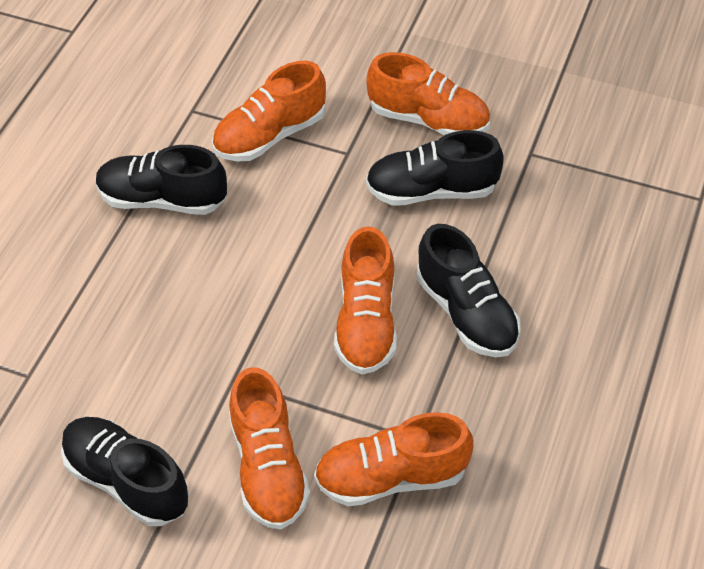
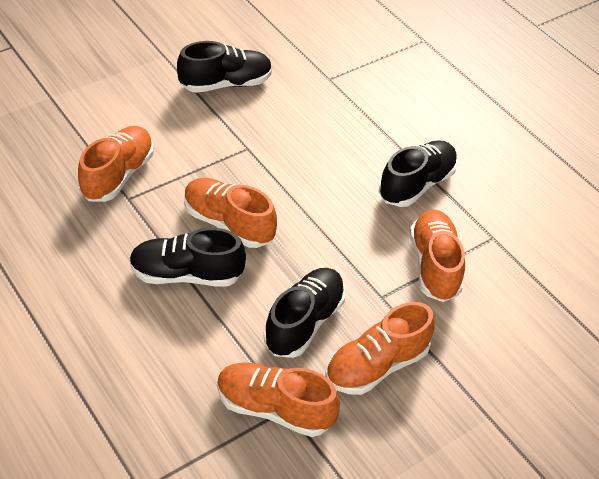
camera: 120 degrees right, 5 degrees down
(268, 467) = (177, 134): orange shoe -> orange shoe (274, 409)

